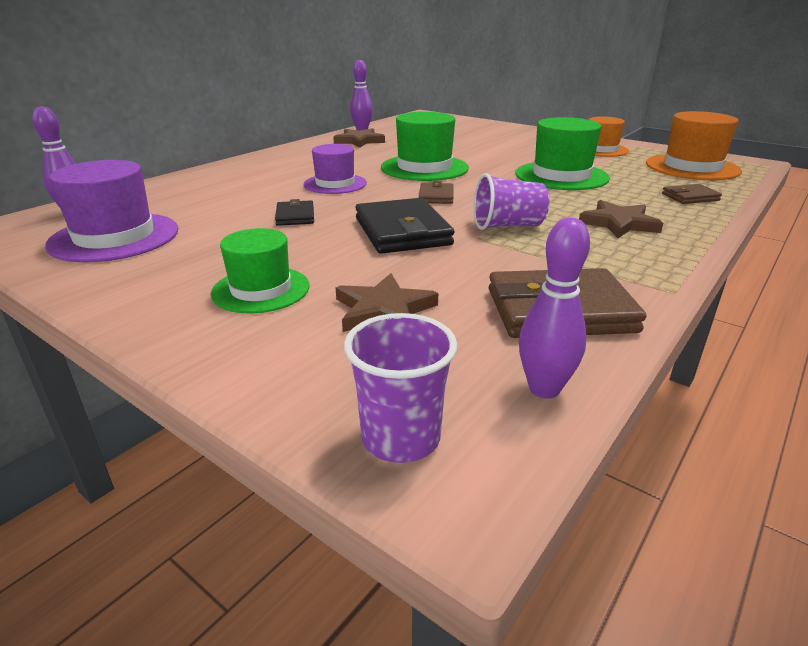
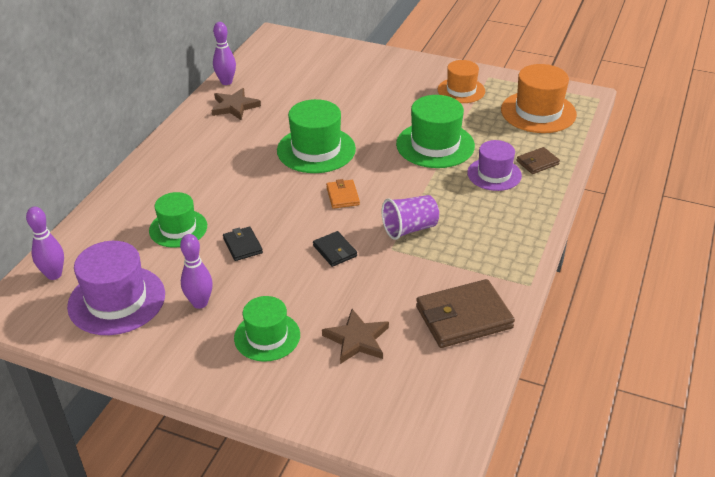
camera: 15 degrees left, 10 degrees up
(236, 198) = (178, 228): none -> green hat
(335, 184) = (250, 191): purple hat -> purple hat (494, 174)
(401, 438) = (404, 431): purple cup -> none
(402, 231) = (335, 251): black wallet -> black wallet, size x0.52
(436, 196) = (342, 196): brown wallet -> orange wallet
(544, 389) = (467, 383): purple bowling pin -> purple bowling pin (200, 303)
(618, 223) = (488, 210): brown star -> none

